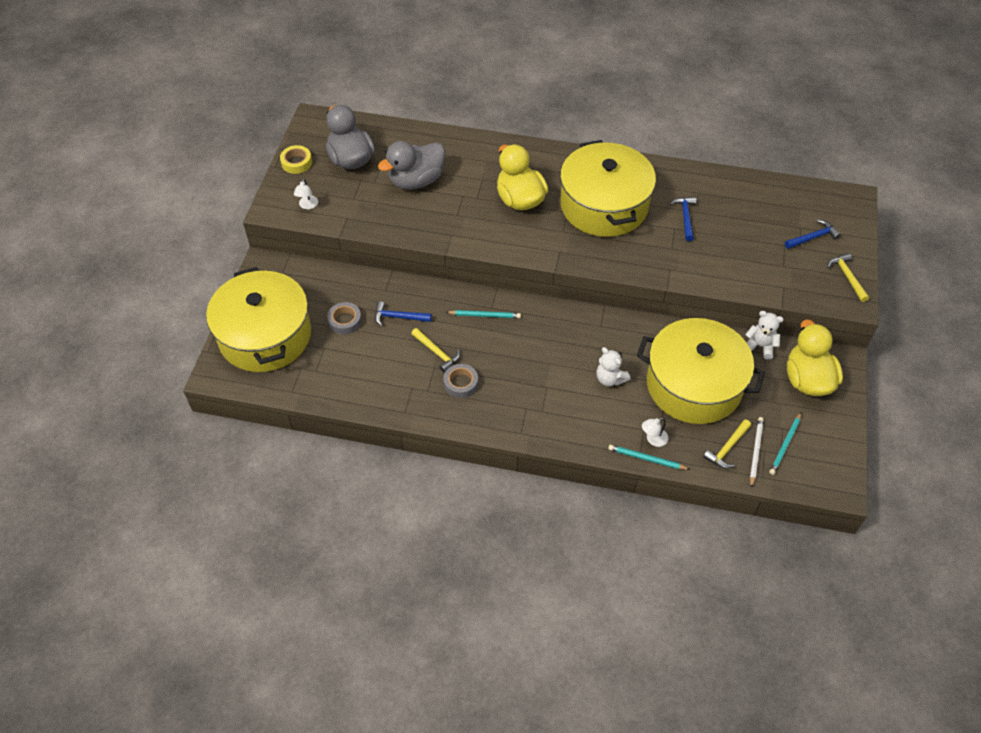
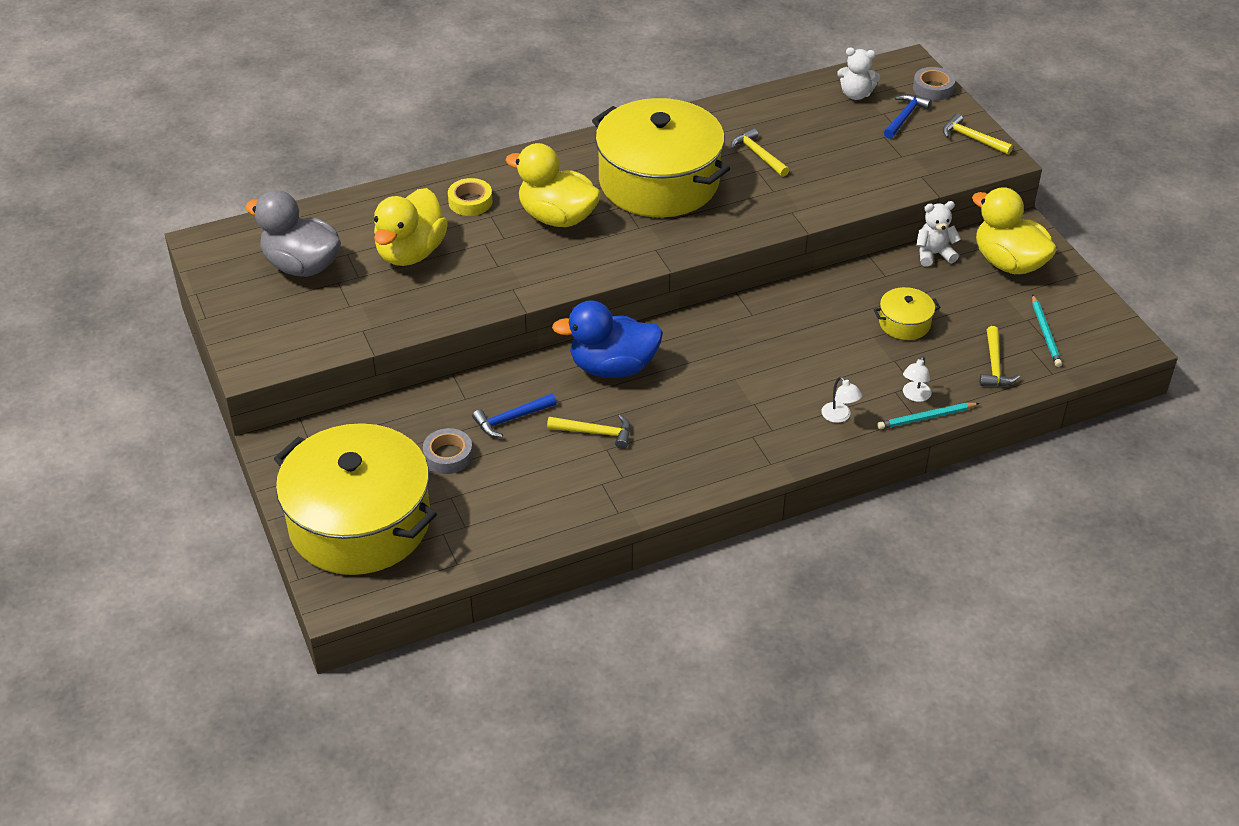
camera: 35 degrees left, 10 degrees down
(296, 162) = (231, 300): yellow tape -> yellow tape (470, 202)
(307, 205) = (297, 340): white lamp -> white lamp (839, 417)
(416, 181) = (411, 252): grey duck -> yellow duck
(461, 383) = (654, 449): grey tape -> grey tape (933, 88)
(485, 315) = (612, 367): turquoise pencil -> blue duck
(610, 379) = (813, 361): white teddy bear -> white teddy bear (856, 94)
(685, 217) = (758, 155): blue hammer -> yellow hammer
(694, 385) = (904, 323): yellow pot -> yellow pot, size x0.41
(755, 452) = (1024, 354): white pencil -> none

